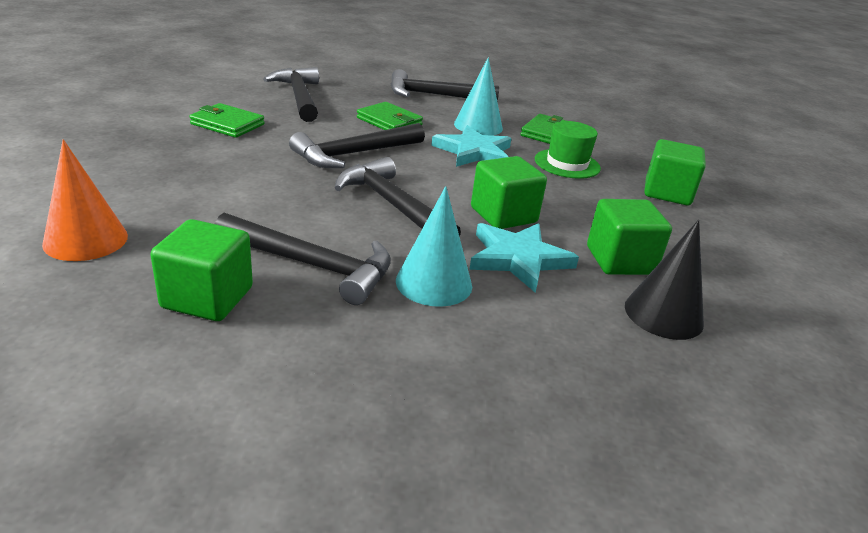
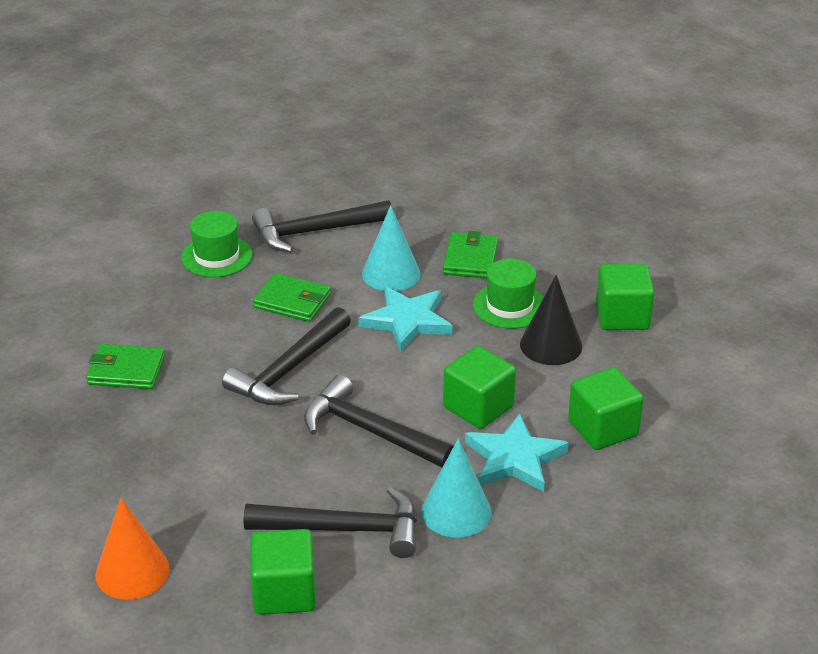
camera: 15 degrees left, 5 degrees up
(299, 97) = (166, 293): black hammer -> none
(353, 90) = (216, 256): none -> green hat
(663, 314) = (655, 478): black cone -> black cone (551, 345)

